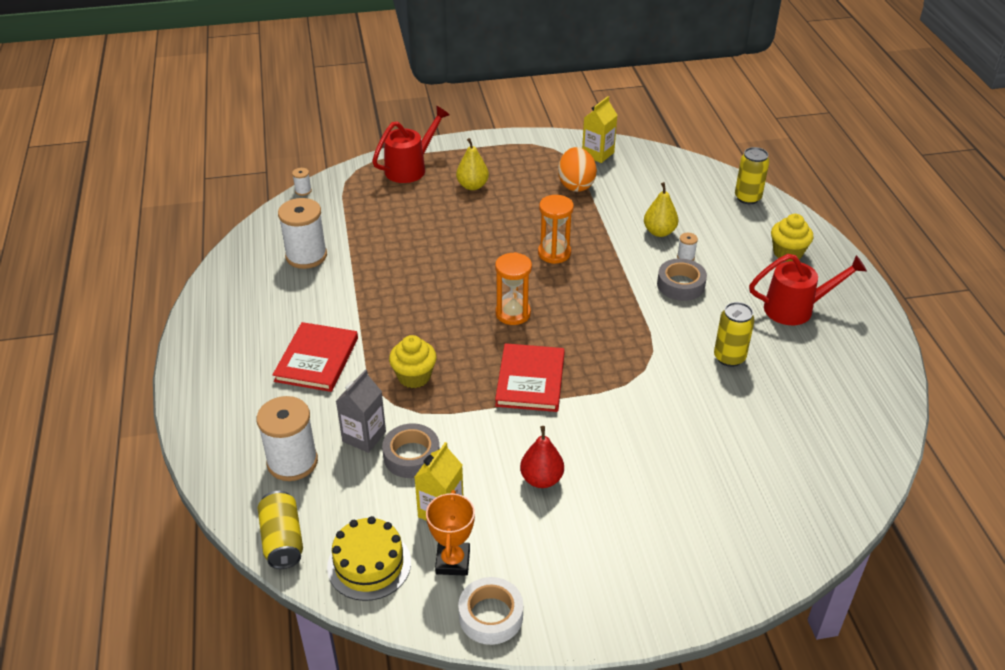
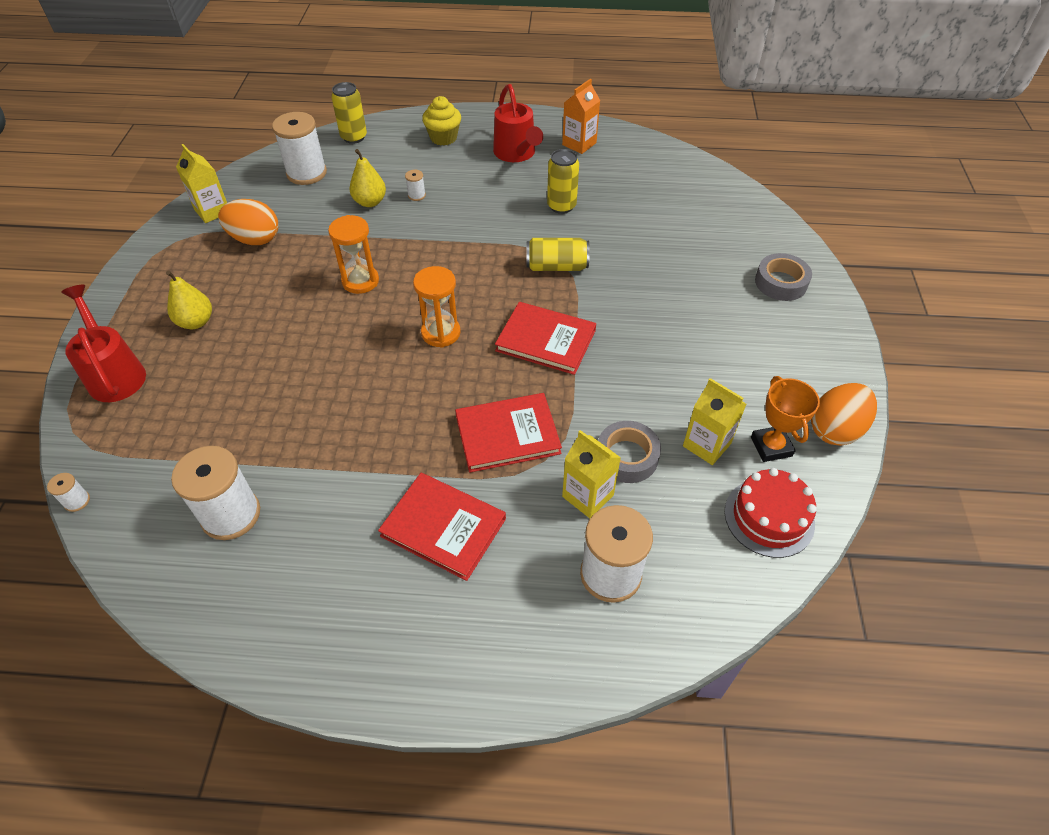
camera: 75 degrees left, 10 degrees up
(282, 540) = (728, 597): yellow can -> yellow can (556, 266)
(364, 436) = (587, 496): grey carton -> yellow carton
(369, 564) = (769, 517): yellow cake -> red cake
(414, 376) = (507, 434): yellow cupcake -> red book
(453, 561) = (771, 446): orange trophy -> orange trophy turned 60 degrees clockwise
(491, 616) = (835, 429): white tape -> orange egg
(541, 479) = (679, 360): red pear -> none
(677, 186) = (306, 173): none -> white spool
(680, 285) = (454, 209): grey tape -> grey tape (781, 282)
(796, 309) = (516, 154): red watering can -> red watering can turned 150 degrees clockwise
(848, 353) = (579, 144): none -> orange carton

